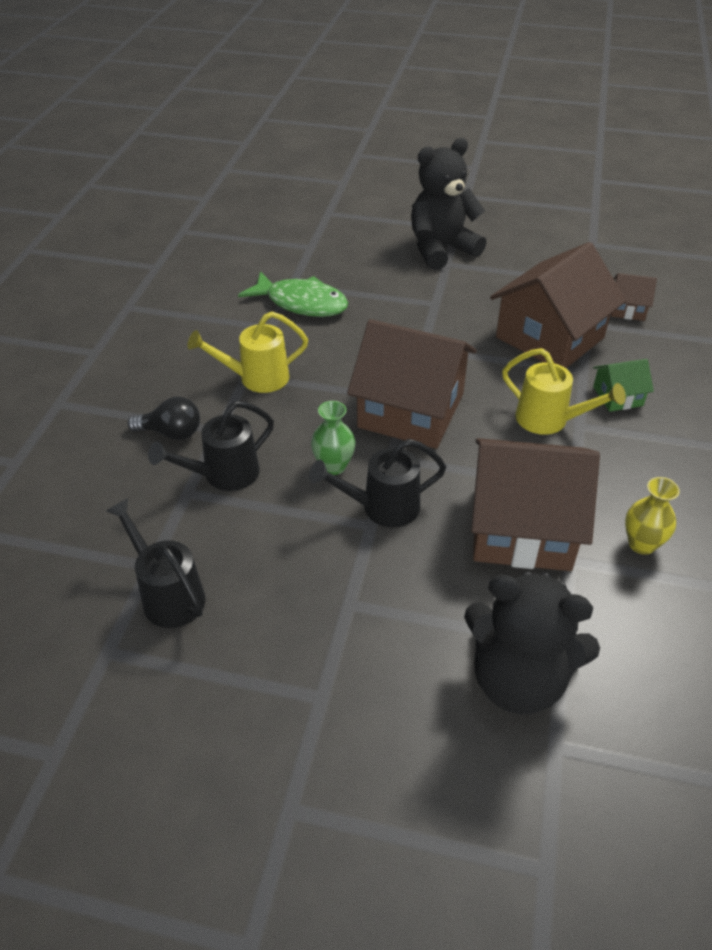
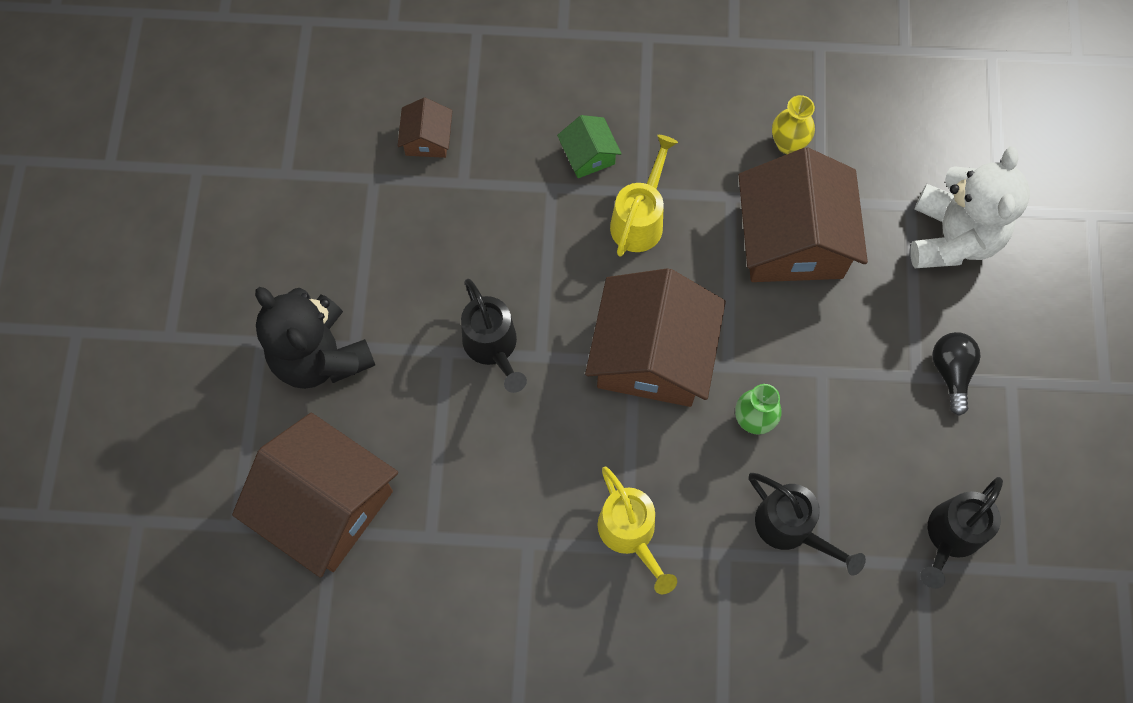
camera: 100 degrees left, 25 degrees up
(171, 433) = (741, 605): black light bulb -> black light bulb (951, 372)
(301, 303) = (471, 515): green fish -> none
(382, 507) = (798, 365): black watering can -> black watering can (493, 347)
(518, 679) = (952, 237): black teddy bear -> white teddy bear
(549, 337) = (497, 221): brown house -> brown house (326, 505)

